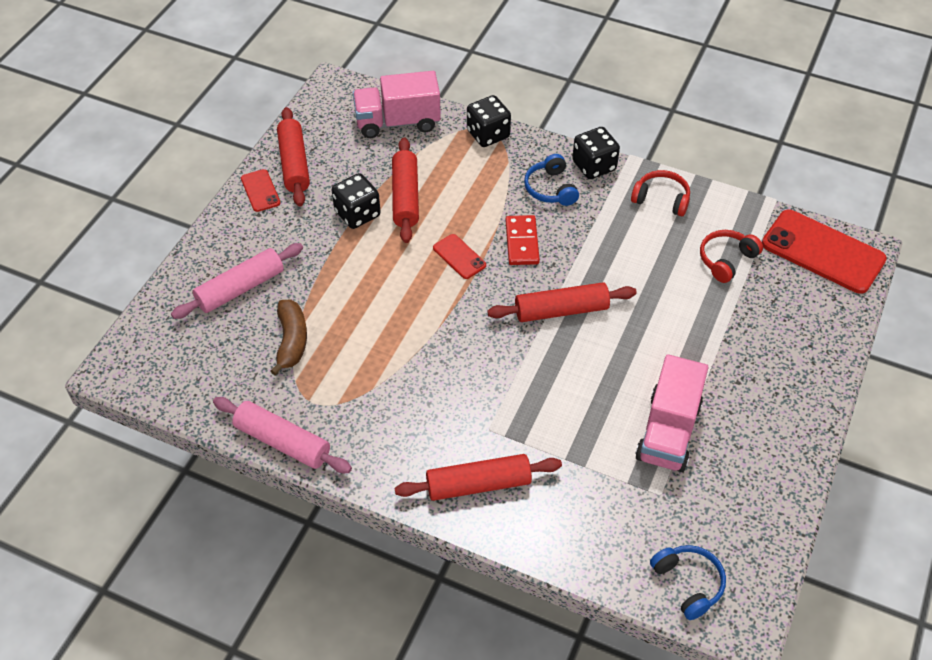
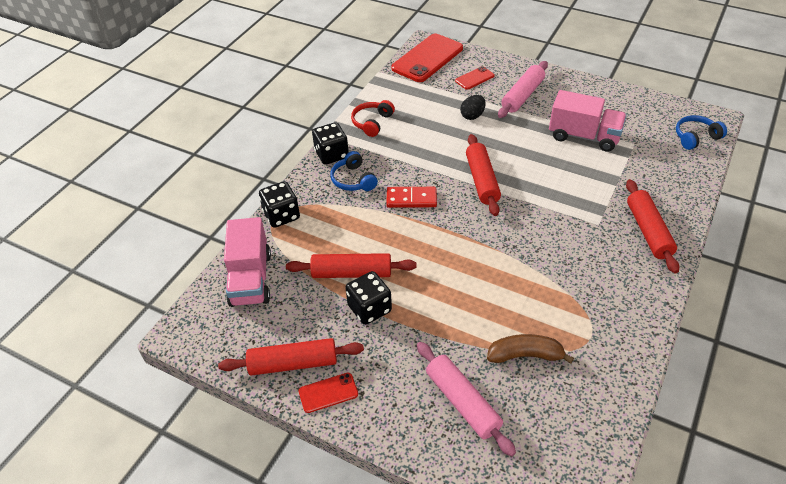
camera: 85 degrees left, 5 degrees down
(282, 442) = (636, 357): pink rolling pin -> pink rolling pin (522, 96)
(459, 256) = (425, 237): red phone -> red phone (474, 78)
(551, 188) = (353, 180): blue headphones -> blue headphones turned 75 degrees clockwise
(694, 303) = (472, 116): none -> black egg
(726, 260) = (433, 98): red headphones -> none

